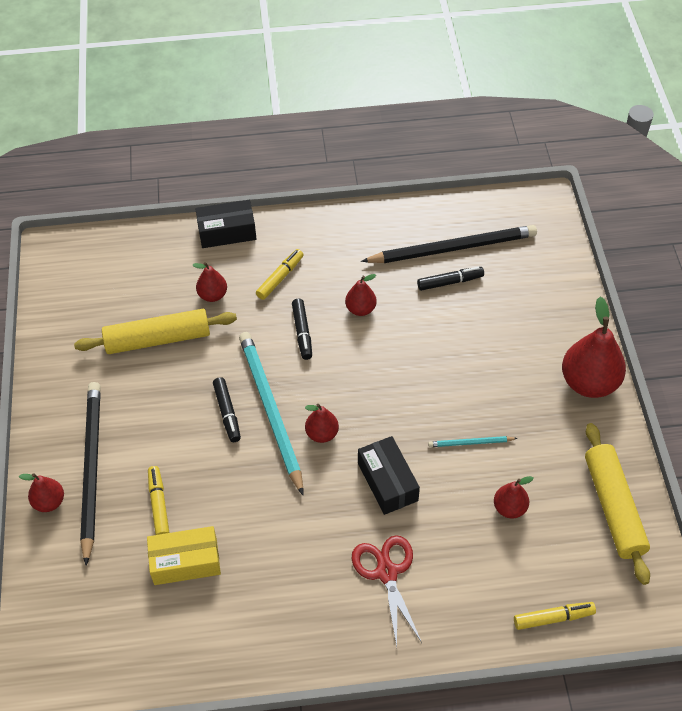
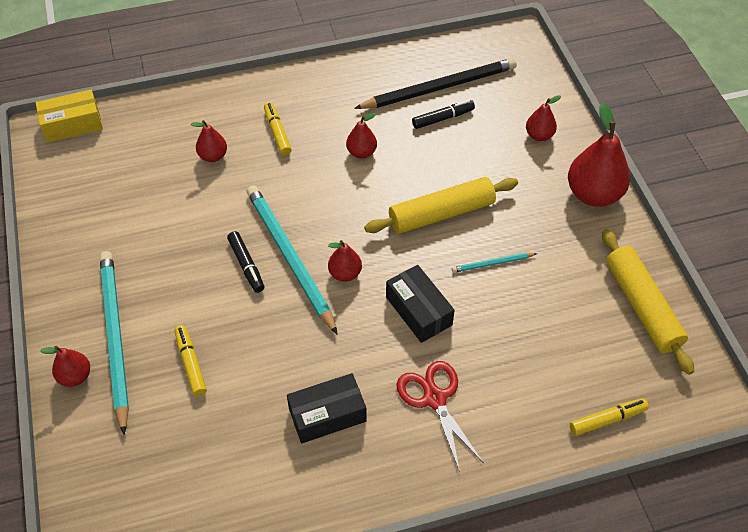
camera: 10 degrees left, 0 degrees up
(91, 469) = (115, 337): black pencil -> turquoise pencil
(158, 339) = (164, 203): yellow rolling pin -> yellow rolling pin (441, 213)
(185, 562) = (228, 416): yellow box -> yellow box (72, 124)
(227, 232) = (217, 96): black box -> black box (327, 415)
(280, 278) = (277, 132): yellow marker -> yellow marker turned 45 degrees counterclockwise
(302, 332) = (308, 180): black marker -> none
(509, 508) = (543, 320): red pear -> red pear (539, 135)

